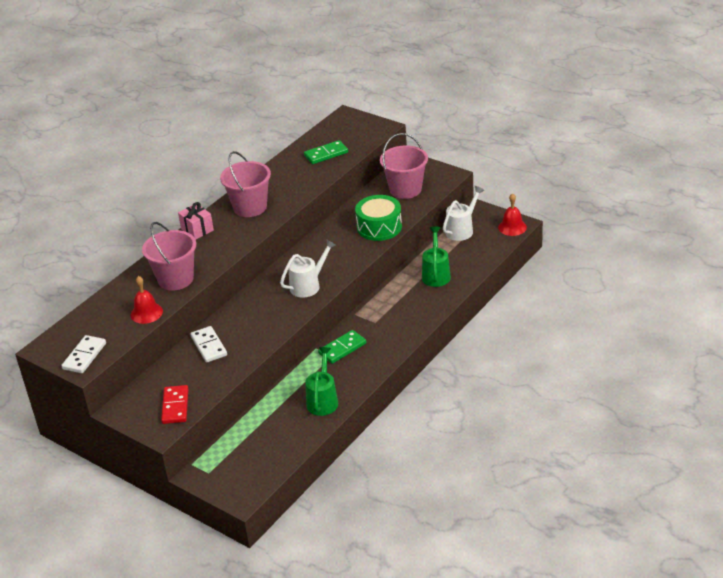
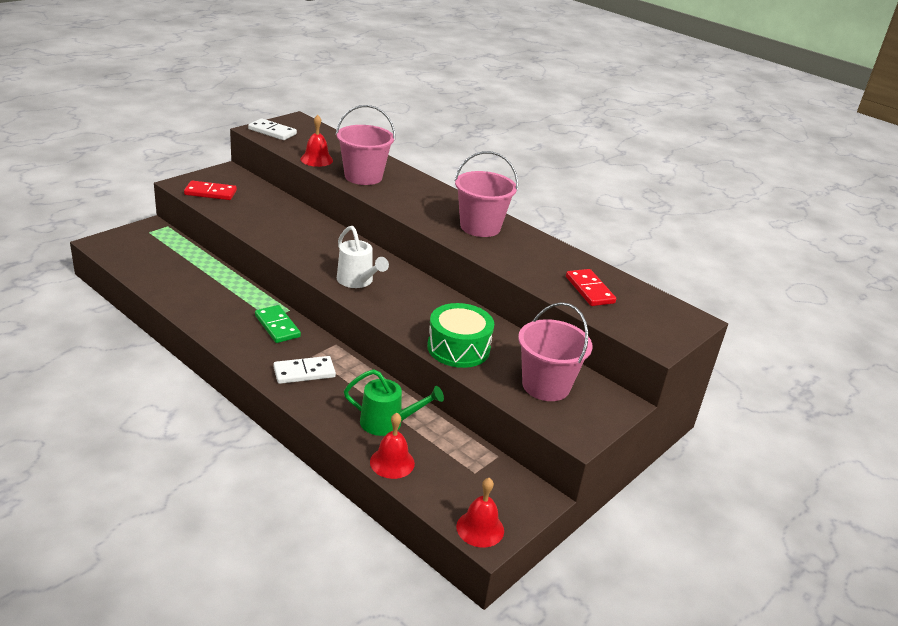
camera: 90 degrees right, 5 degrees down
(197, 230) = (447, 195): pink gift -> none
(209, 346) = (288, 216): white domino -> white domino (304, 372)
(323, 400) = (199, 302): green watering can -> none
(326, 154) = (590, 290): green domino -> red domino
(462, 229) = (488, 470): white watering can -> none
(473, 266) = (392, 462): none -> red bell

